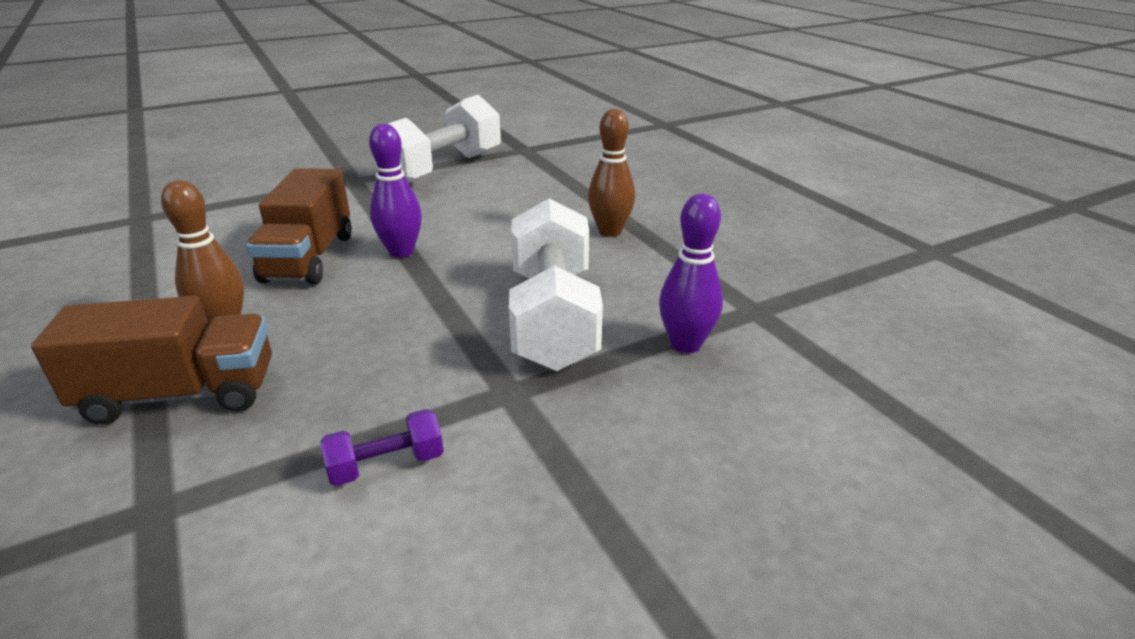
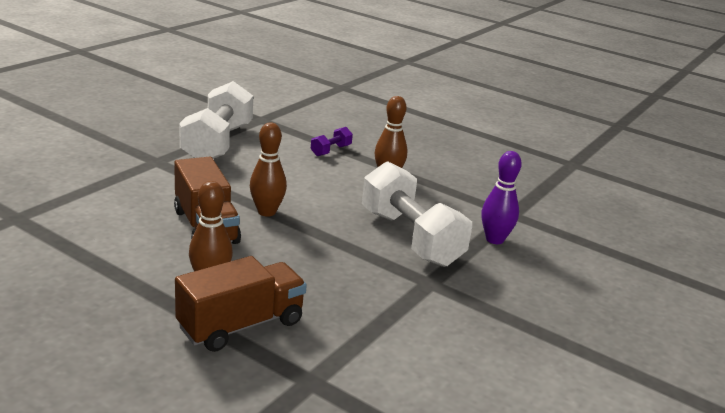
camera: 30 degrees left, 5 degrees down
(386, 465) = (407, 331): purple dumbbell -> purple dumbbell (331, 151)
(401, 252) = (267, 212): purple bowling pin -> brown bowling pin

